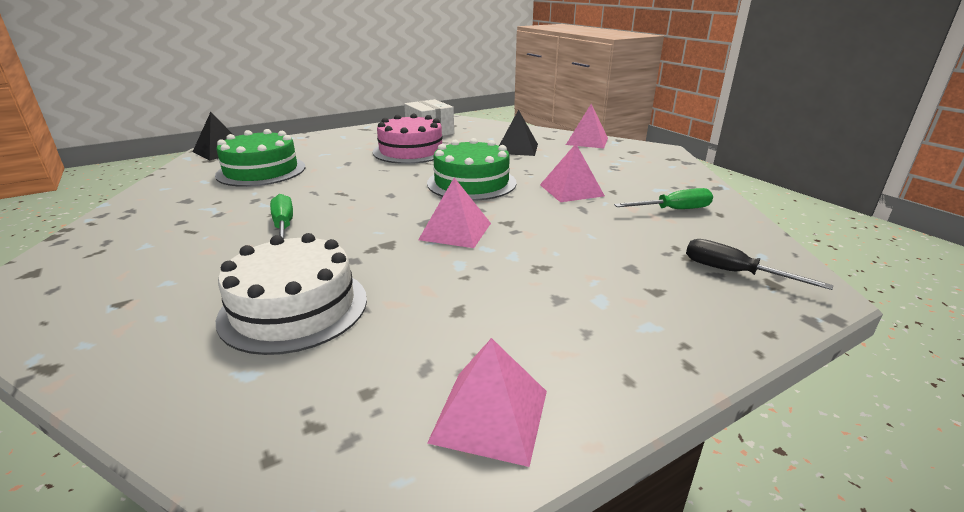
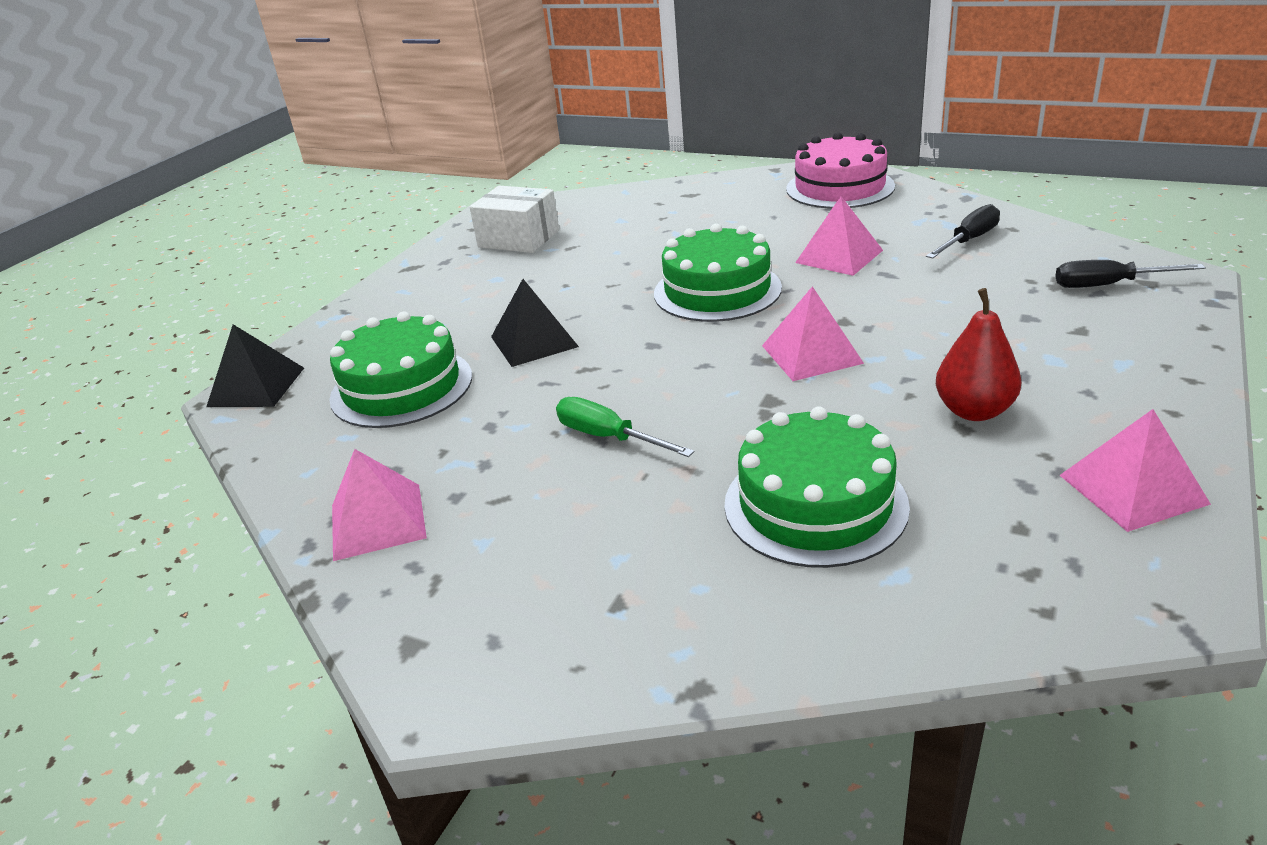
camera: 30 degrees left, 5 degrees up
(294, 308) = (815, 505): white cake -> green cake
(411, 151) = (553, 277): pink cake -> pink cake (840, 187)
(484, 304) = (974, 411): none -> red pear
(517, 148) = (682, 224): black pyramid -> black pyramid (534, 341)
(587, 141) = (744, 183): pink pyramid -> pink pyramid (377, 521)
(673, 210) = (969, 240): green screwdriver -> black screwdriver

